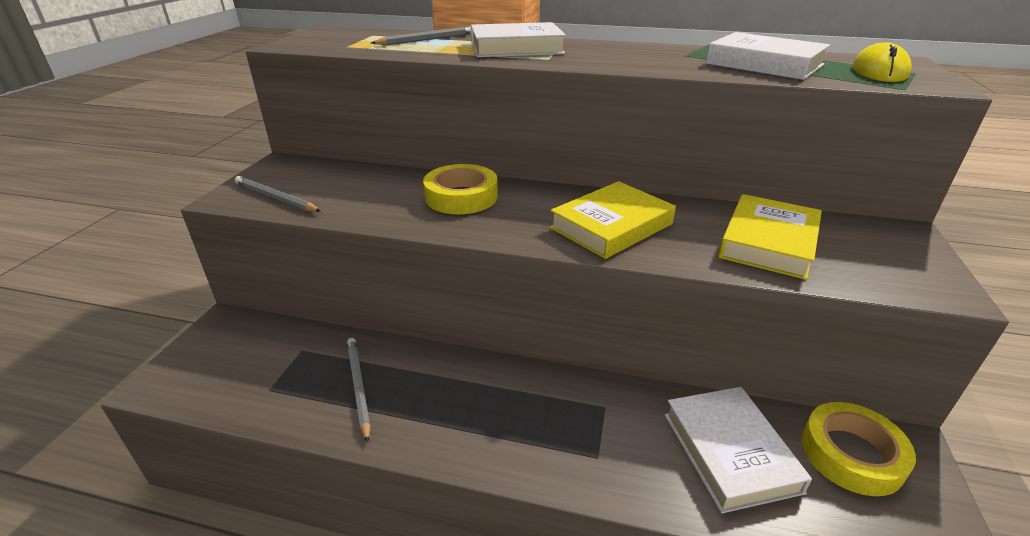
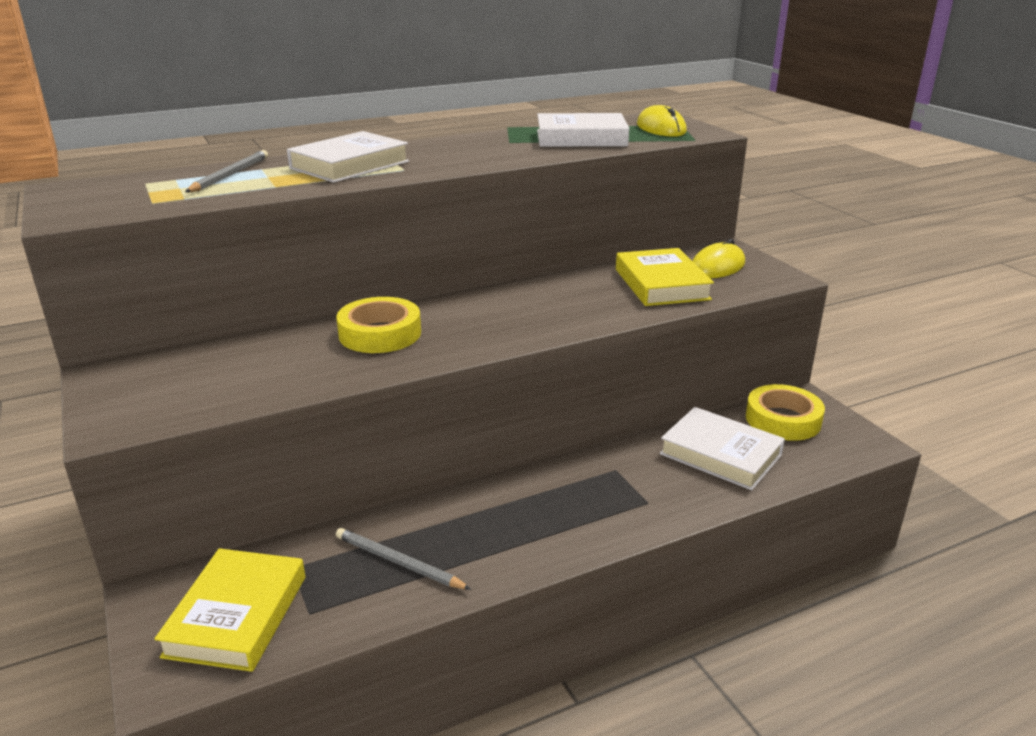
camera: 40 degrees left, 5 degrees down
(275, 197) = (173, 405): grey pencil -> none
(611, 226) = (543, 311): yellow book -> yellow book (236, 615)
(863, 246) = (717, 267): none -> yellow mouse

